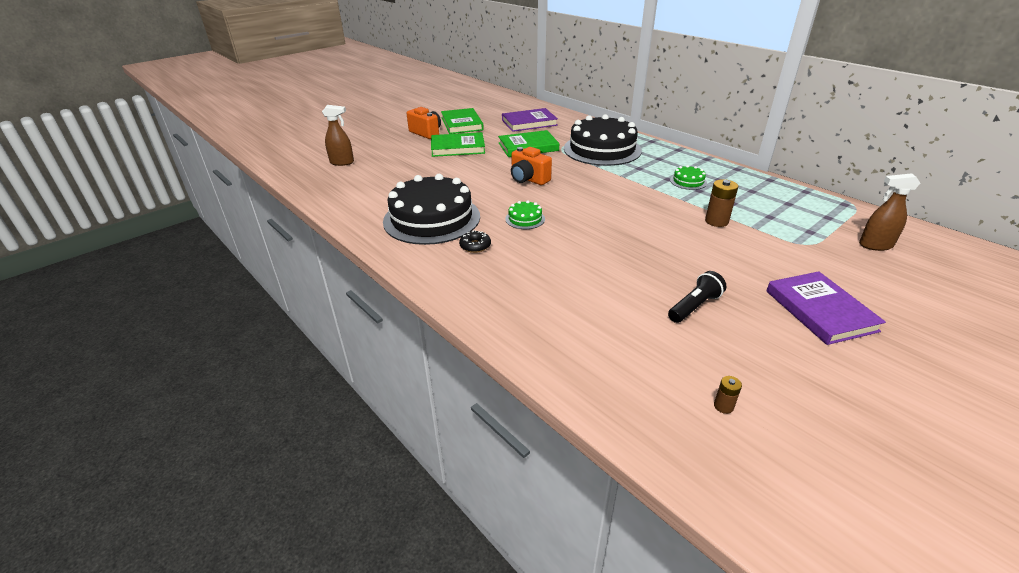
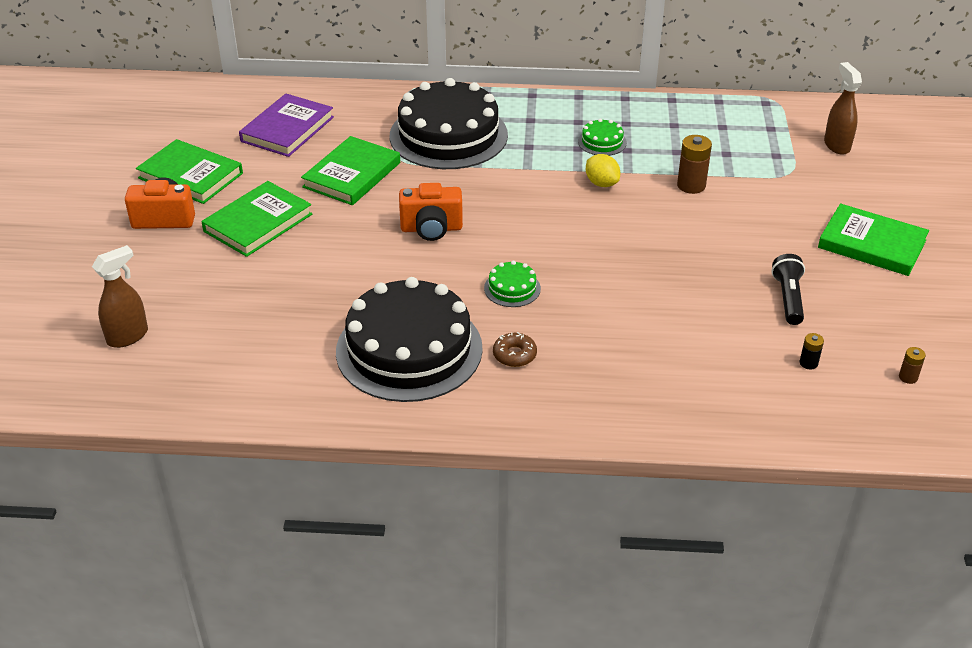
camera: 45 degrees left, 5 degrees up
(475, 246) = (514, 355): black donut -> brown donut
(650, 349) = (808, 363): none -> black battery
(656, 198) = (601, 183): none -> yellow lemon
(820, 310) = (871, 244): purple book -> green book
(875, 245) = (836, 145): brown spray bottle -> brown spray bottle turned 120 degrees clockwise

